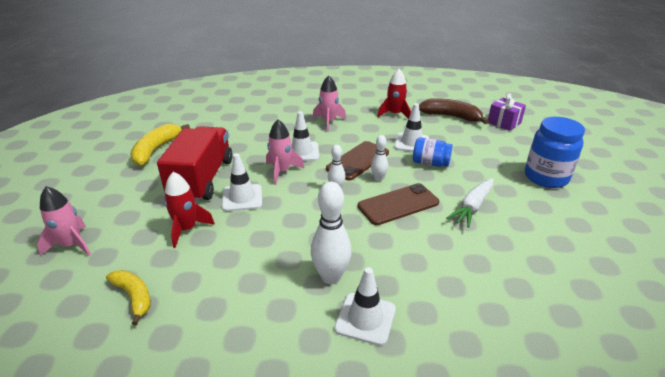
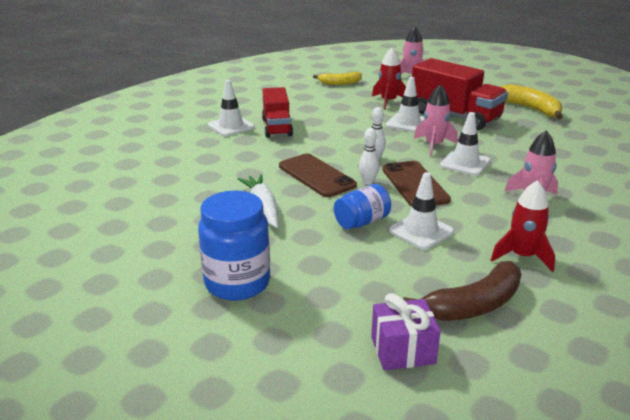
camera: 125 degrees right, 5 degrees down
(331, 277) = (277, 127): white bowling pin -> red truck
(398, 204) = (316, 176): brown phone -> brown phone turned 45 degrees counterclockwise

